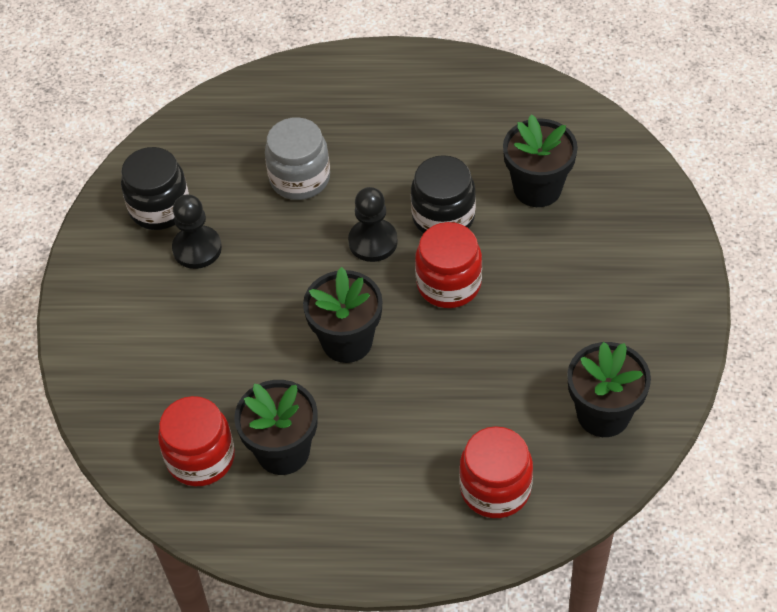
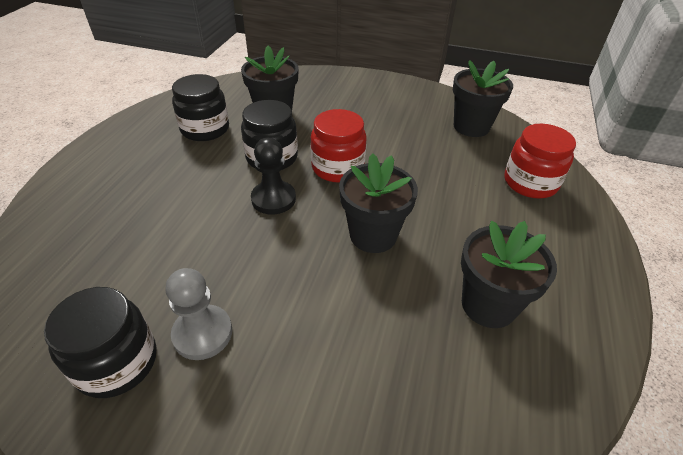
camera: 80 degrees left, 10 degrees down
(197, 249) = (202, 333): black pawn -> grey pawn
(200, 458) = (491, 382): red jar -> none
(300, 178) = (170, 231): grey jar -> none
(473, 136) = (205, 129): none -> black jar

